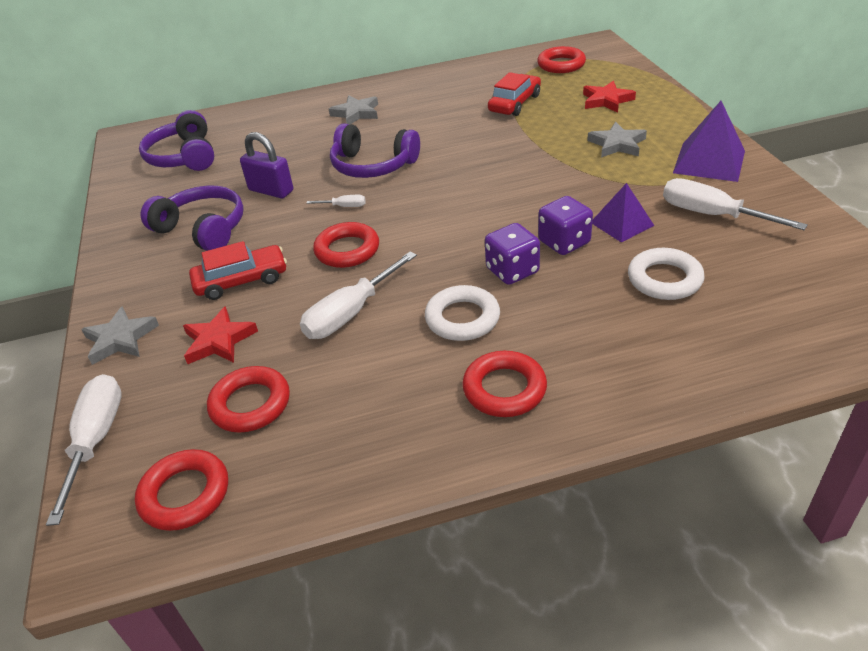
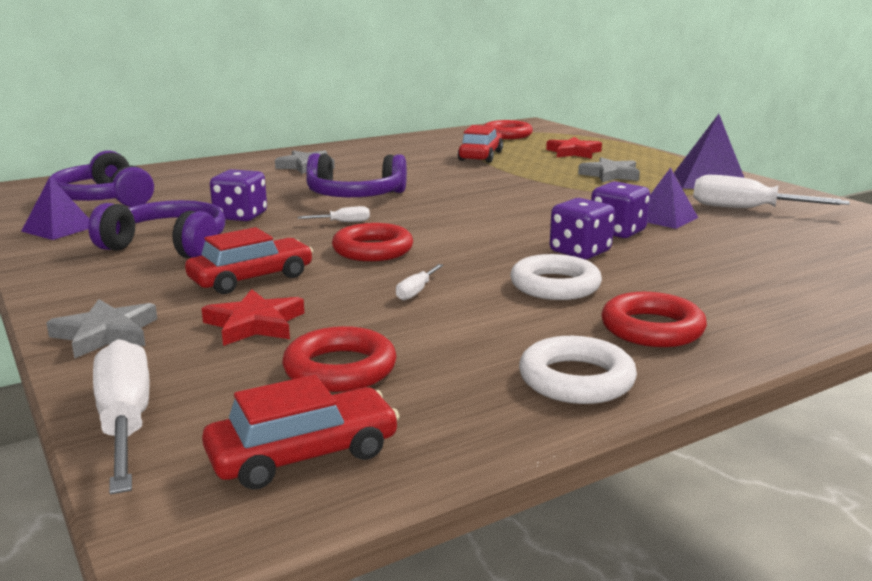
camera: 20 degrees left, 20 degrees down
(138, 197) = (59, 229): none -> purple pyramid
(185, 494) = (303, 454): red ring -> red car
(271, 190) = (240, 216): purple padlock -> purple dice
(351, 313) = (416, 291): white screwdriver -> white screwdriver, size x0.47
(664, 279) = (744, 247): white ring -> white ring (576, 379)

